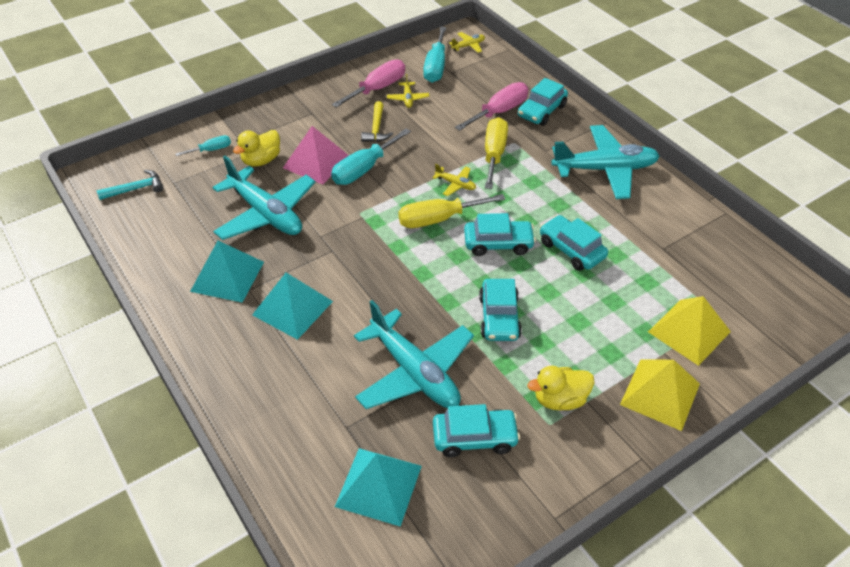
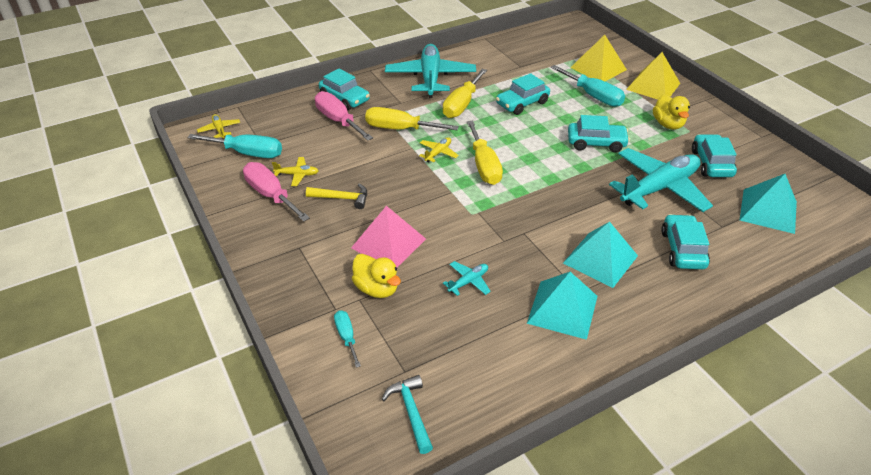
camera: 85 degrees left, 5 degrees down
(266, 214) = (468, 282): turquoise plane -> turquoise plane, size x0.42
(364, 169) = (407, 209): turquoise screwdriver -> turquoise screwdriver (593, 96)
(498, 243) = (515, 136): turquoise car -> turquoise car (682, 249)
(554, 198) = (462, 105): none -> yellow screwdriver

